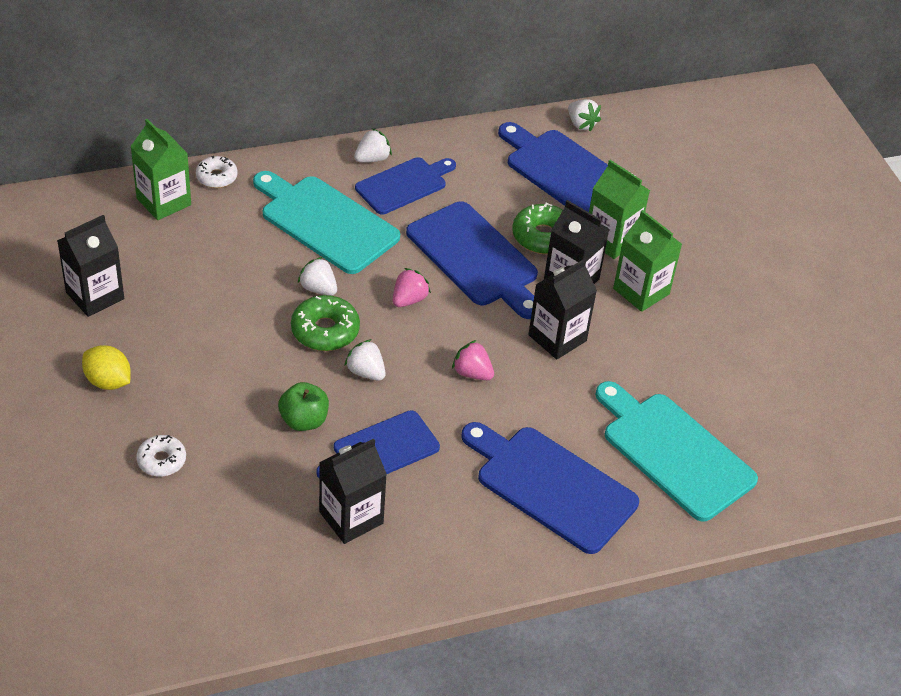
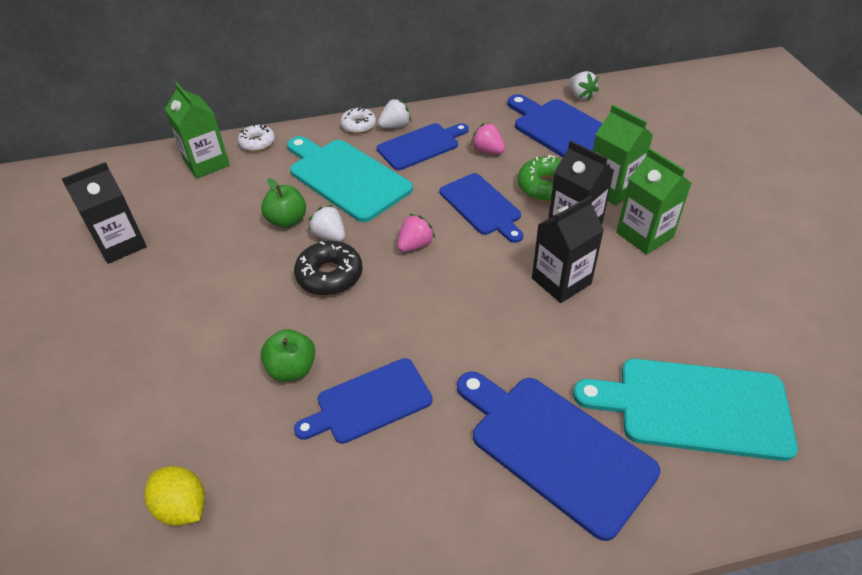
camera: 10 degrees right, 0 degrees up
(108, 381) = (106, 327): yellow lemon -> yellow lemon (183, 507)
(161, 460) = (134, 414): white donut -> white donut (358, 125)
(269, 271) = (287, 220): none -> green apple
(325, 331) = (329, 275): green donut -> black donut
(351, 517) = (324, 486): black carton -> none
(366, 372) = (364, 317): white strawberry -> none
(472, 373) = (472, 317): pink strawberry -> pink strawberry (487, 151)
(475, 258) = (482, 206): blue cutting board -> blue cutting board, size x0.66
(674, 452) = (694, 408): turquoise cutting board -> turquoise cutting board turned 45 degrees counterclockwise

